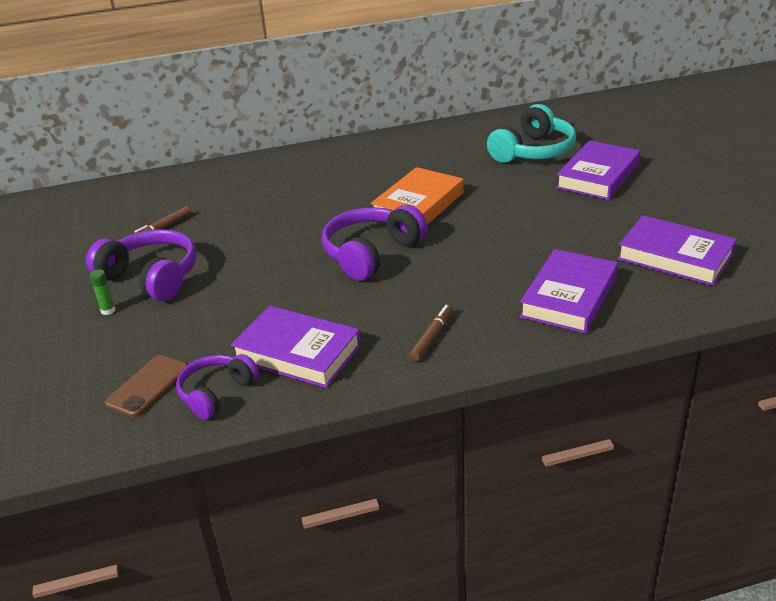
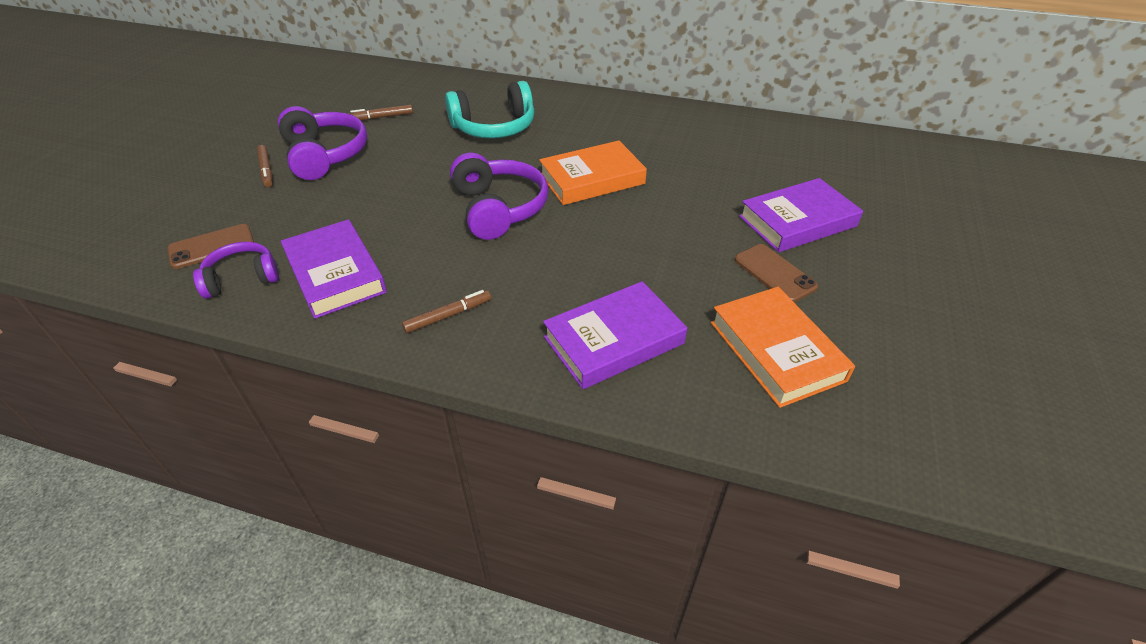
camera: 30 degrees right, 10 degrees up
(108, 310) = (266, 170): green glue stick -> brown marker
(371, 253) = (498, 208): purple headphones -> purple headphones turned 90 degrees clockwise
(533, 151) = (761, 168): turquoise headphones -> turquoise headphones (494, 127)
(621, 213) = (774, 273): none -> brown phone
(675, 256) = (776, 351): purple book -> orange book

